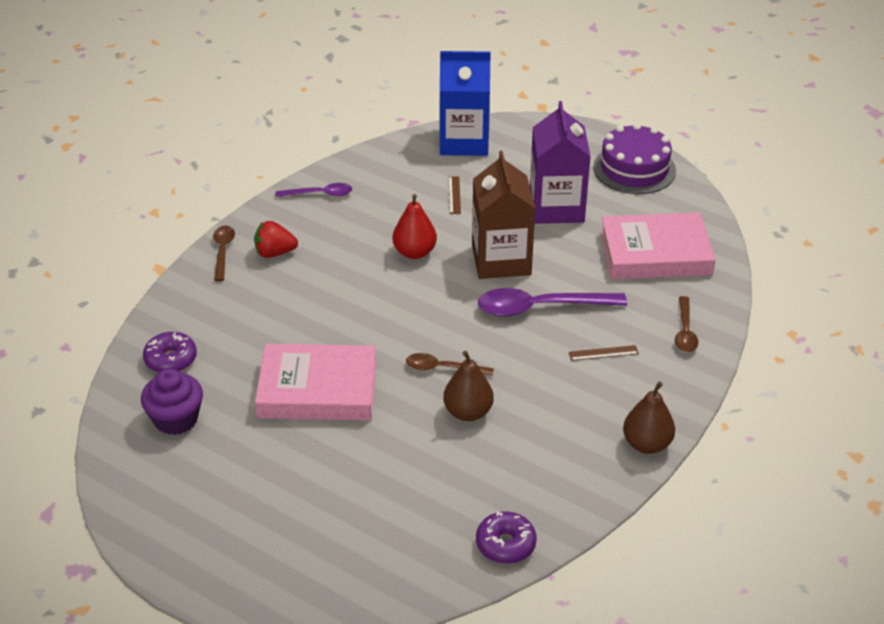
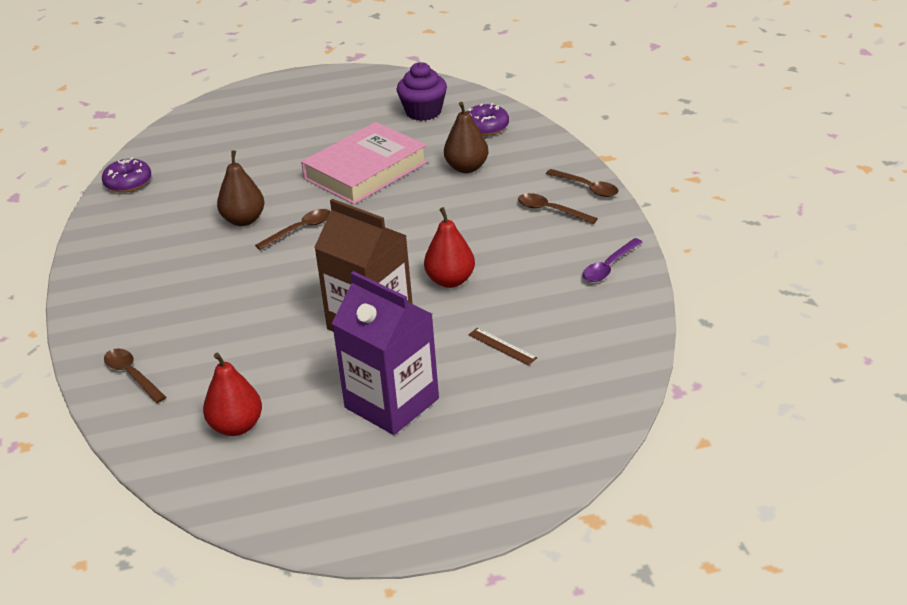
camera: 135 degrees right, 5 degrees down
(274, 253) = (551, 210): red strawberry -> brown spoon
(464, 142) = (588, 403): blue carton -> none
(540, 307) = (283, 311): purple spoon -> none
(603, 353) = (187, 314): brown ruler -> none
(634, 169) = (372, 508): purple cake -> none
(647, 444) = (85, 281): brown pear -> brown pear (466, 168)
(655, 253) = (236, 426): pink book -> red pear

